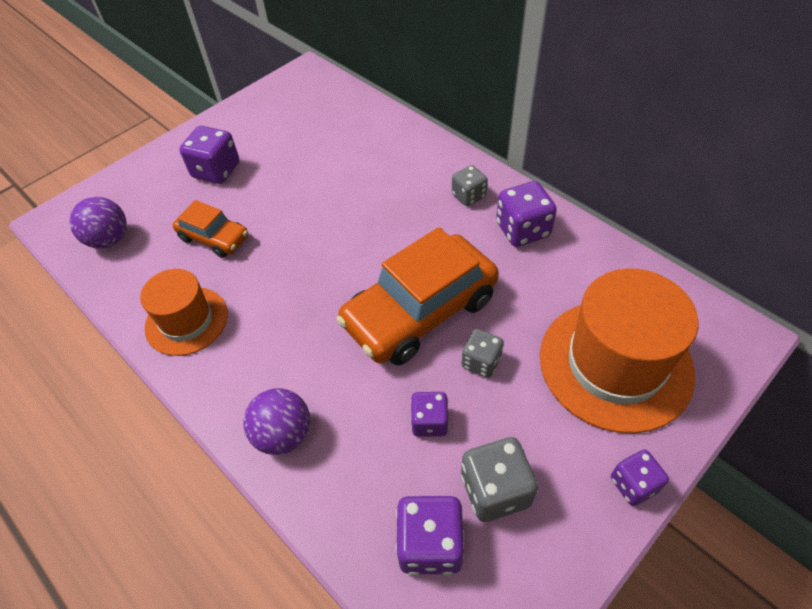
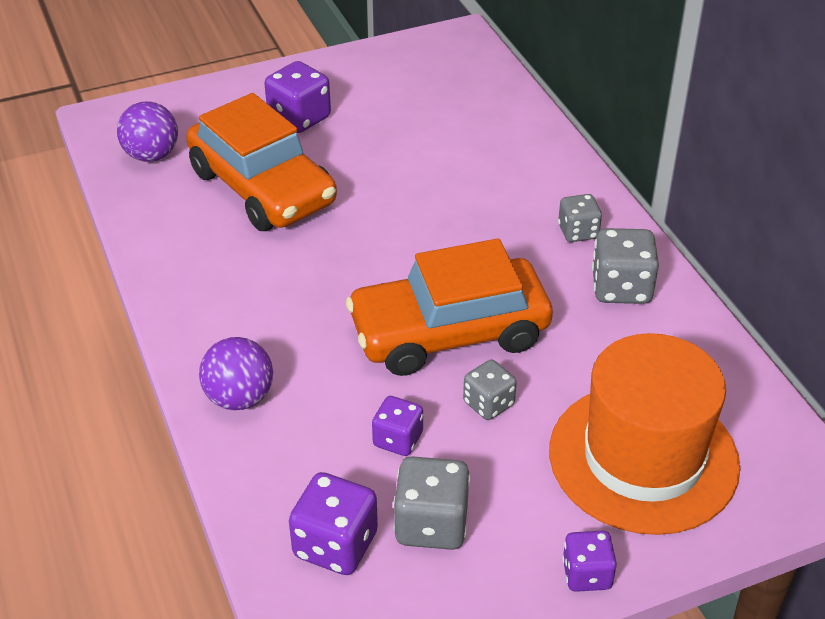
camera: 20 degrees right, 10 degrees down
(186, 321) = (194, 260): orange hat -> none
(214, 238) = (262, 187): orange car -> orange car, size x1.91
(522, 230) = (621, 288): purple dice -> grey dice

